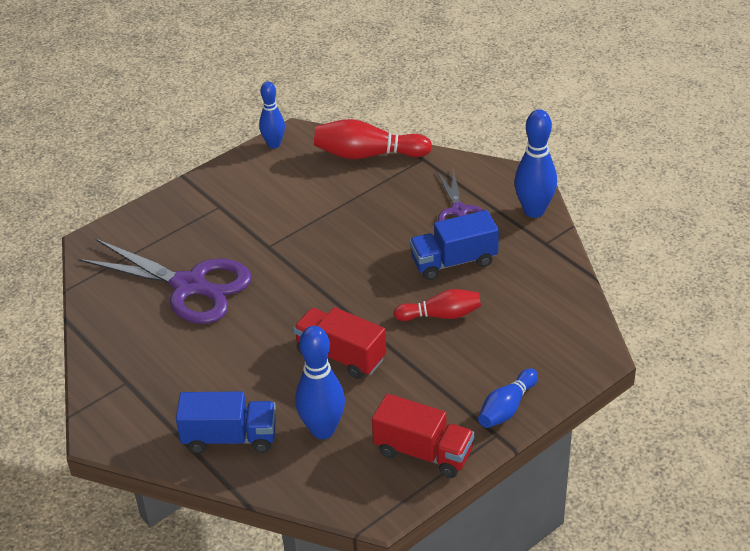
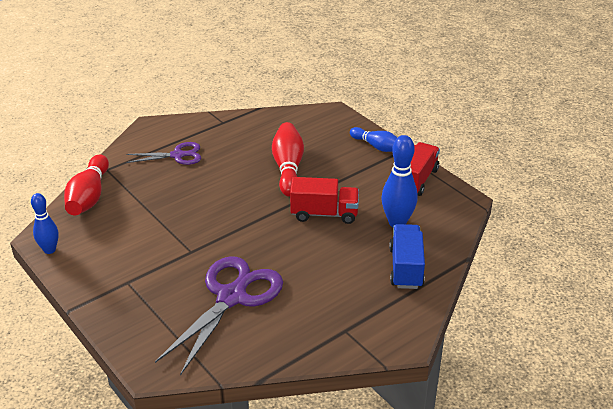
camera: 90 degrees left, 5 degrees down
(341, 356) = (324, 214): red truck -> red truck turned 120 degrees counterclockwise
(441, 315) = (288, 168): red bowling pin -> red bowling pin, size x1.53
(454, 261) = (233, 160): blue truck -> none
(534, 211) = (187, 124): blue bowling pin -> none

